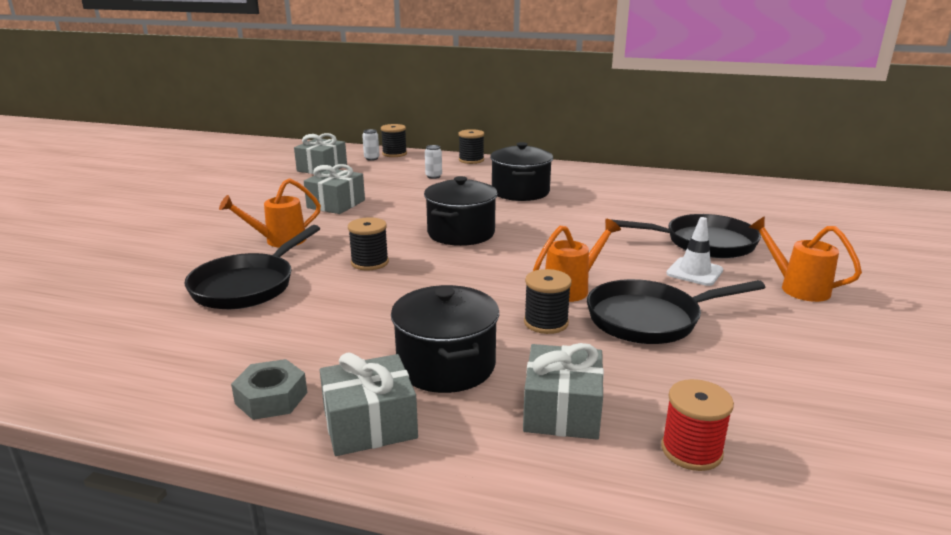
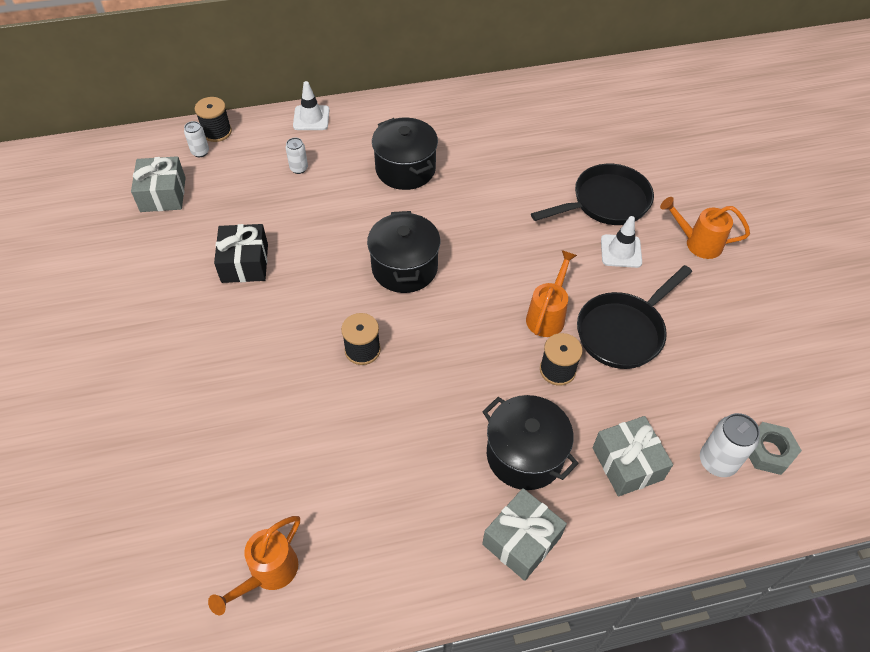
camera: 30 degrees left, 30 degrees up
(248, 285) = (287, 432): black pan -> none
(271, 398) = (435, 552): grey nut -> grey nut (768, 452)
(279, 241) = (248, 352): orange watering can -> orange watering can (268, 573)
(336, 204) = (245, 263): grey gift -> black gift
(471, 160) = (311, 118): black spool -> white traffic cone
(691, 450) = (717, 461): red spool -> white can

